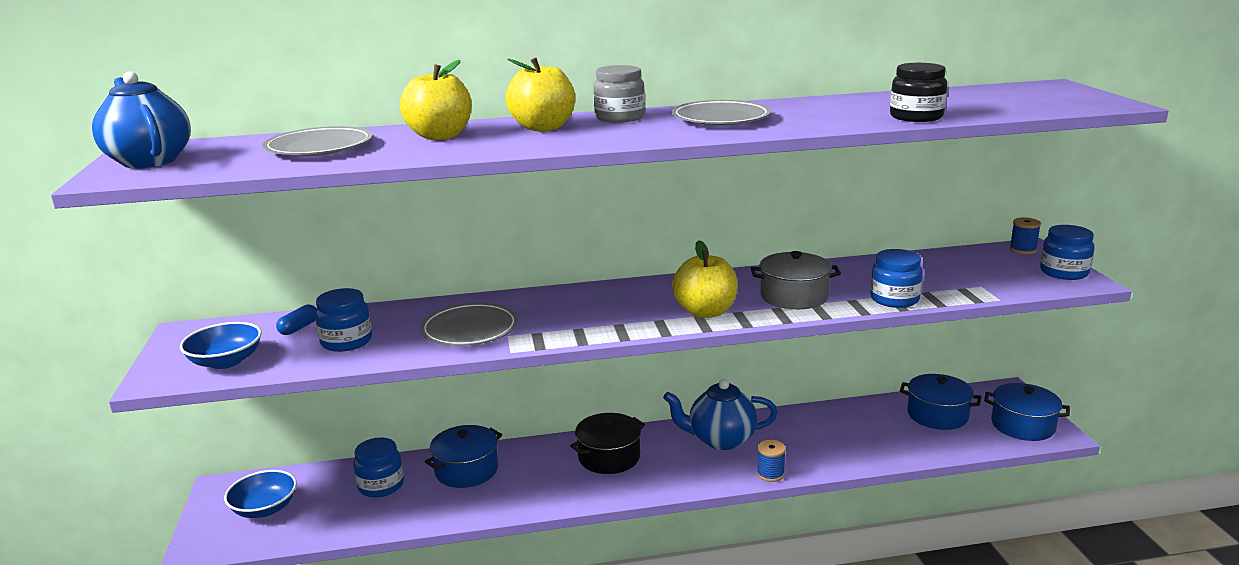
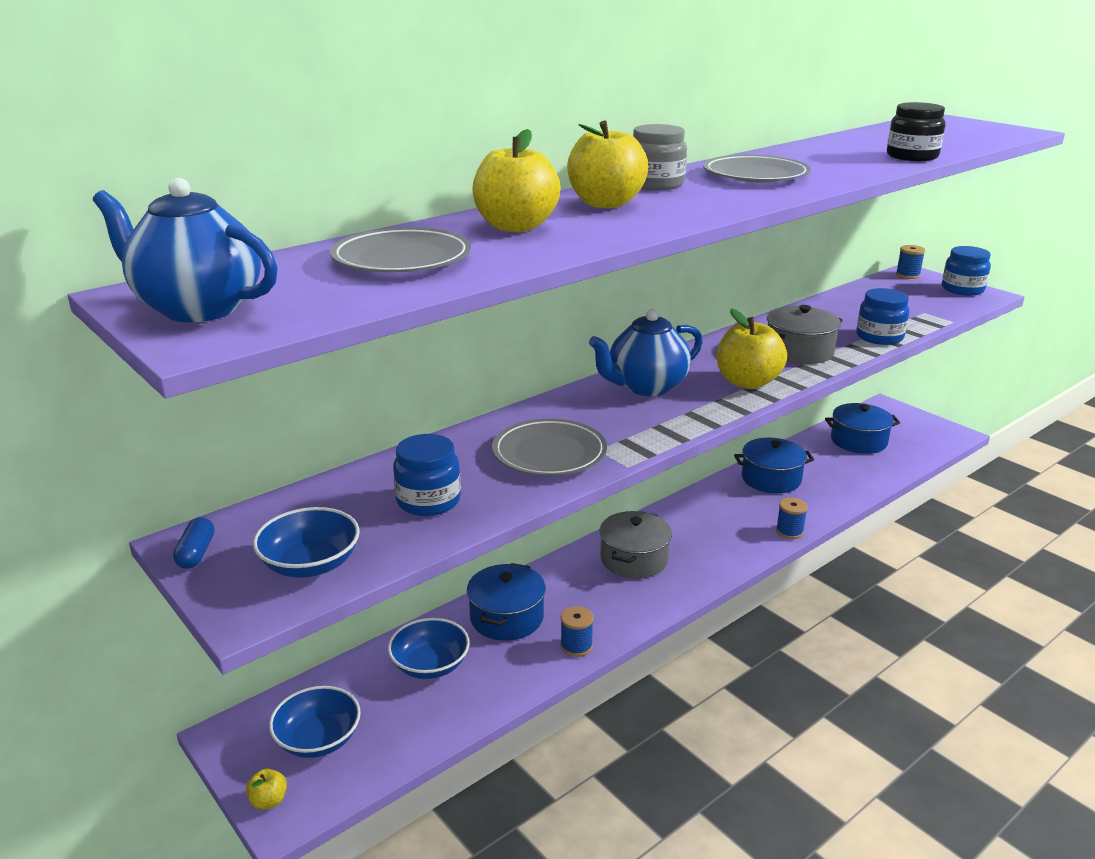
camera: 30 degrees left, 5 degrees up
(199, 535) = (268, 801): none -> yellow apple
(299, 328) = (343, 500): blue capsule -> blue capsule (196, 553)
(381, 485) = (430, 665): blue jar -> blue bowl
(492, 507) = (576, 646): none -> blue spool
(609, 457) = (634, 559): black pot -> grey pot
(720, 439) = (714, 512): blue teapot -> blue teapot (646, 387)
(1023, 425) = (926, 433): blue pot -> blue pot (771, 479)

